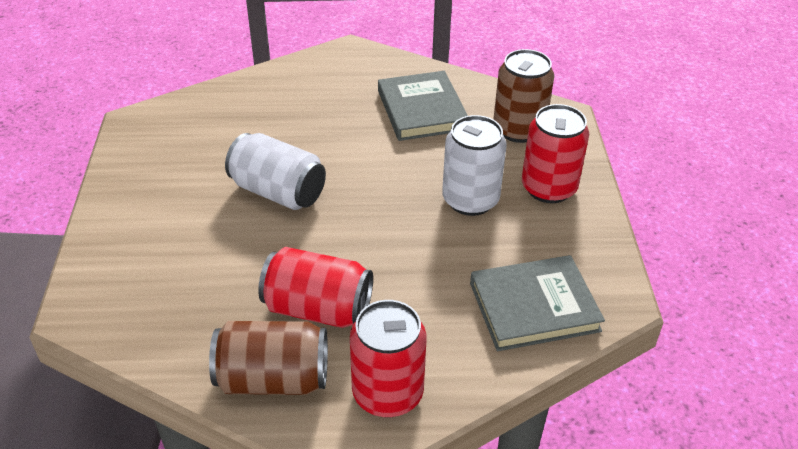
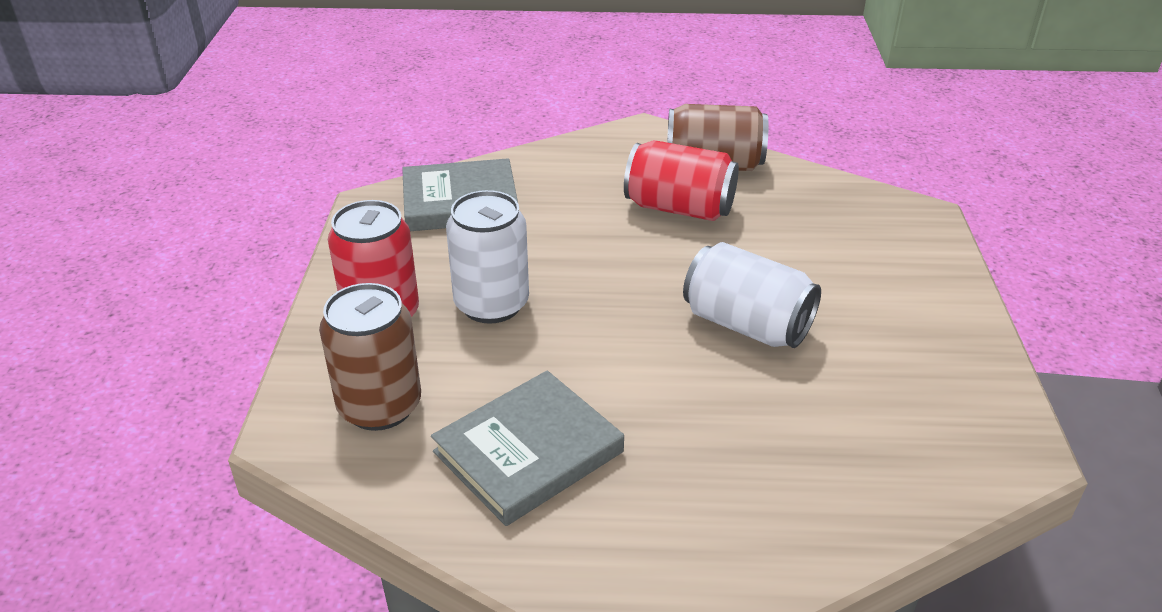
camera: 175 degrees left, 5 degrees down
(387, 393) = (612, 153): red can -> none
(422, 110) = (528, 452): grey book -> grey book turned 60 degrees clockwise

